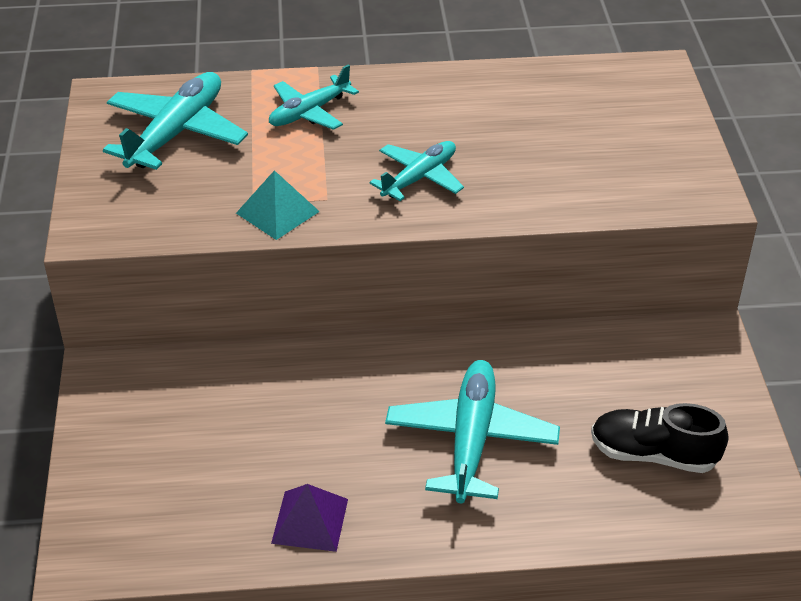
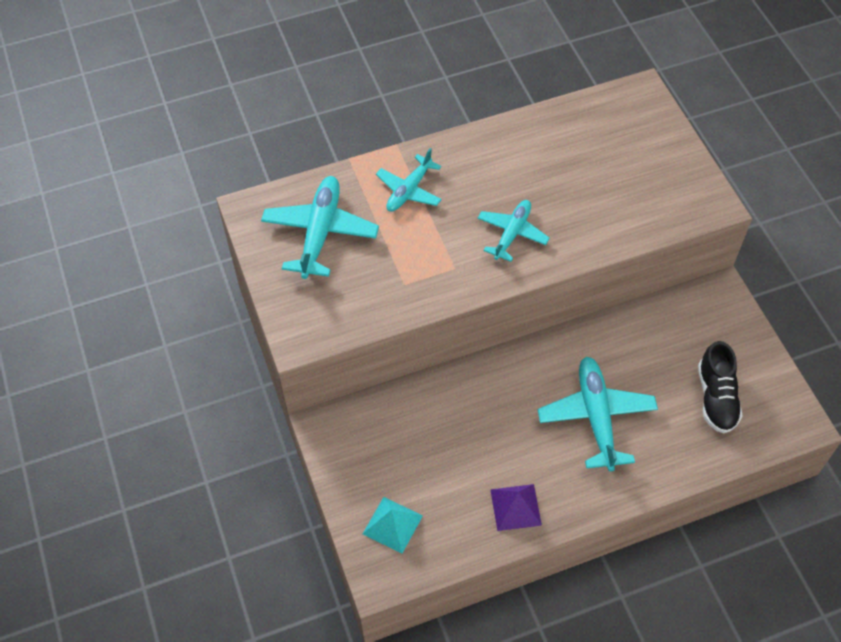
camera: 15 degrees left, 15 degrees up
(277, 212) = (425, 288): turquoise pyramid -> turquoise pyramid (392, 525)
(653, 454) = (716, 398): black shoe -> black shoe turned 90 degrees counterclockwise

